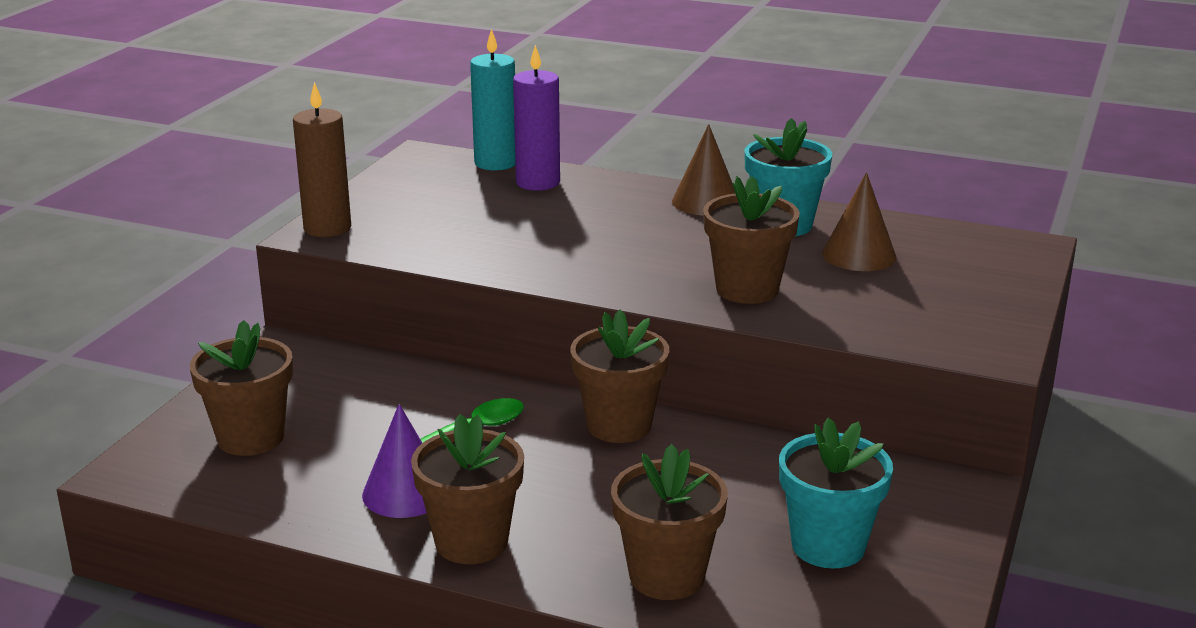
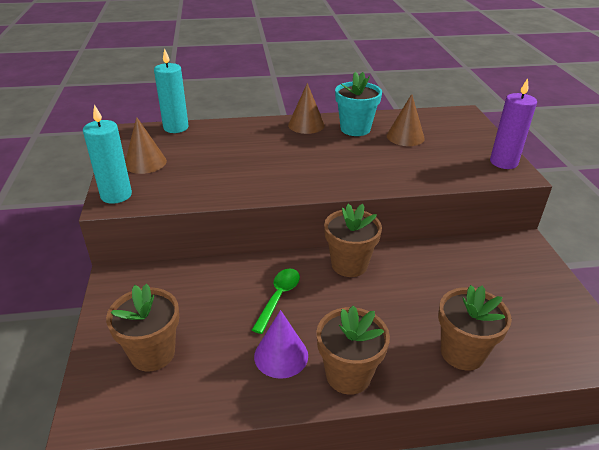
camera: 30 degrees left, 10 degrees up
(327, 228) = (116, 195): brown candle -> turquoise candle
(405, 198) = (145, 162): none -> brown cone
(538, 182) = (211, 134): purple candle -> purple candle (503, 162)
(747, 289) = (380, 170): brown flower pot -> none
(828, 546) = (509, 300): turquoise flower pot -> none

